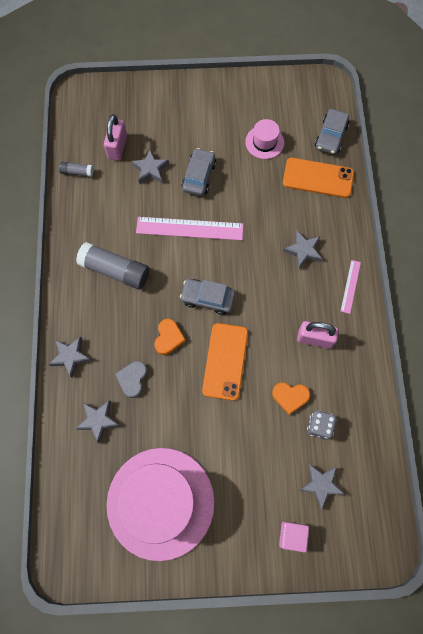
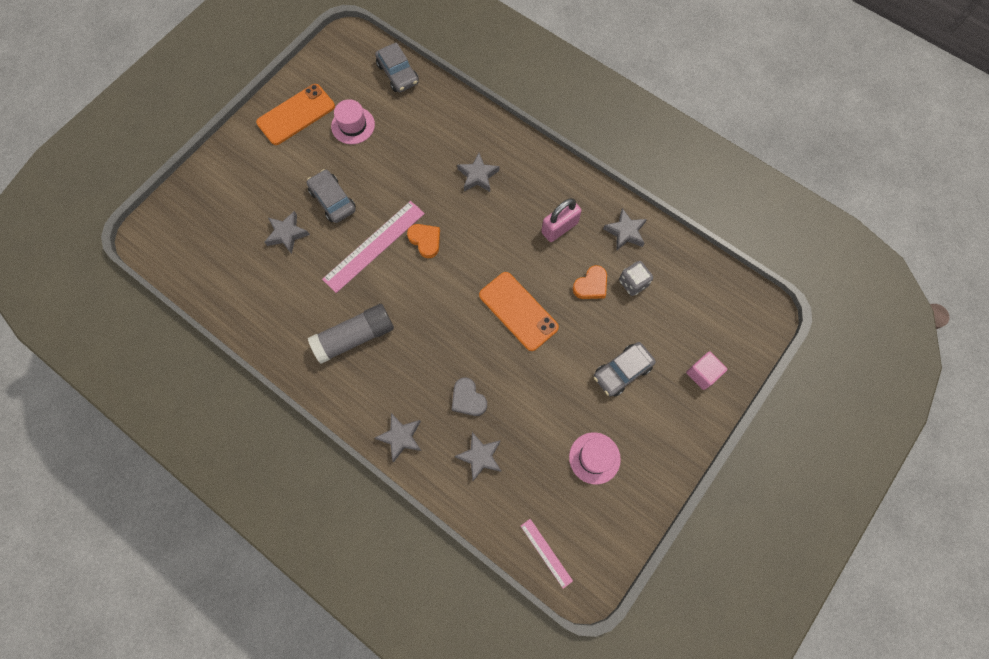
camera: 50 degrees left, 0 degrees up
(77, 172) = (226, 297): grey glue stick -> none
(117, 147) = (236, 244): pink padlock -> none
(160, 502) = (594, 458): pink hat -> pink hat, size x0.44
(168, 338) = (457, 340): orange heart -> orange heart (425, 241)
(208, 298) = (451, 281): grey car -> grey car (622, 371)
(318, 178) = (425, 113): orange phone -> orange phone (296, 114)
(321, 485) = (680, 319): grey star -> grey star (625, 232)
(350, 286) = (540, 166): pink ruler -> pink ruler (546, 553)

